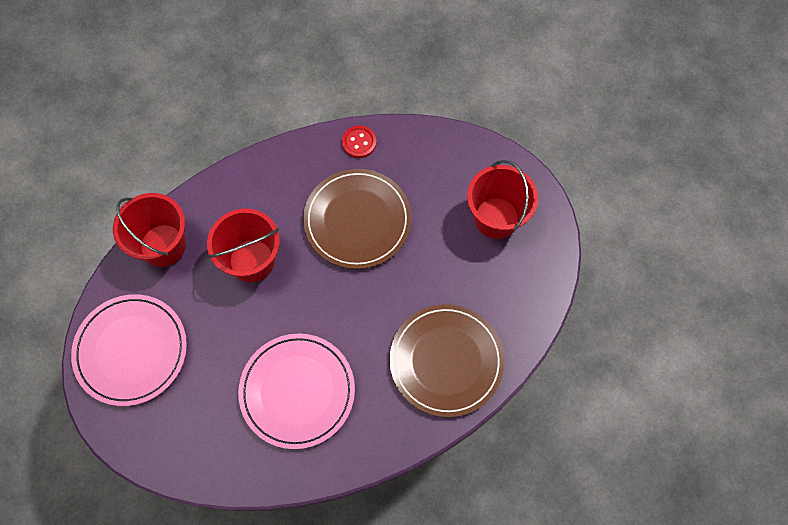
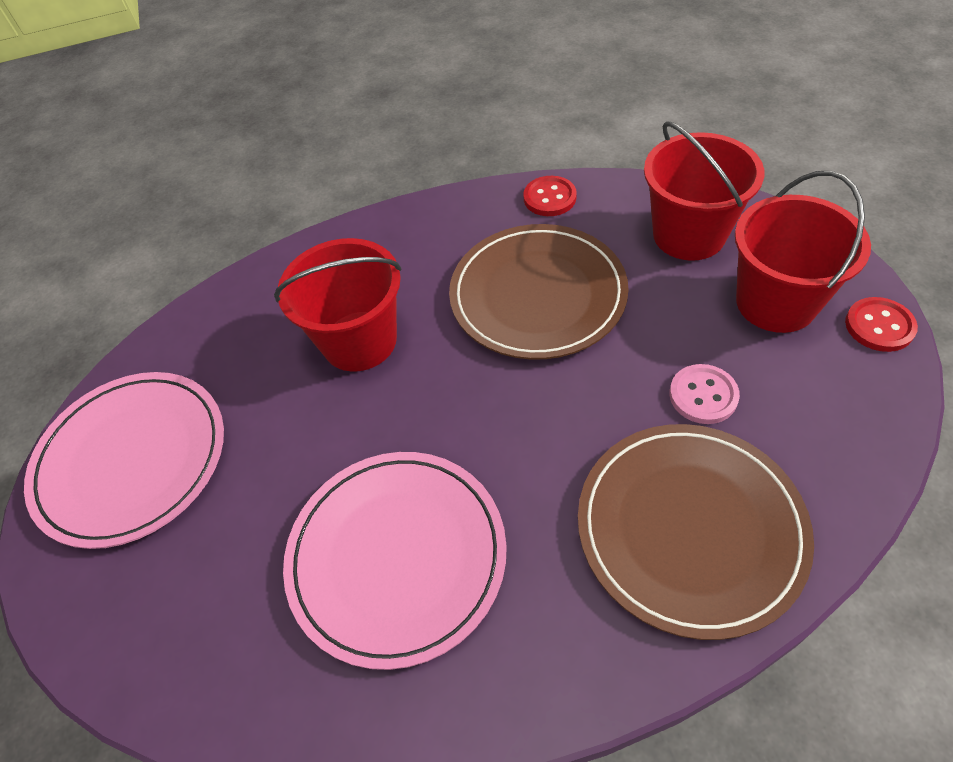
camera: 15 degrees right, 15 degrees down
(163, 245) = (230, 313): red bucket -> red bucket (689, 234)
(454, 283) = (703, 395): none -> pink button
(551, 231) = (879, 326): none -> red button

